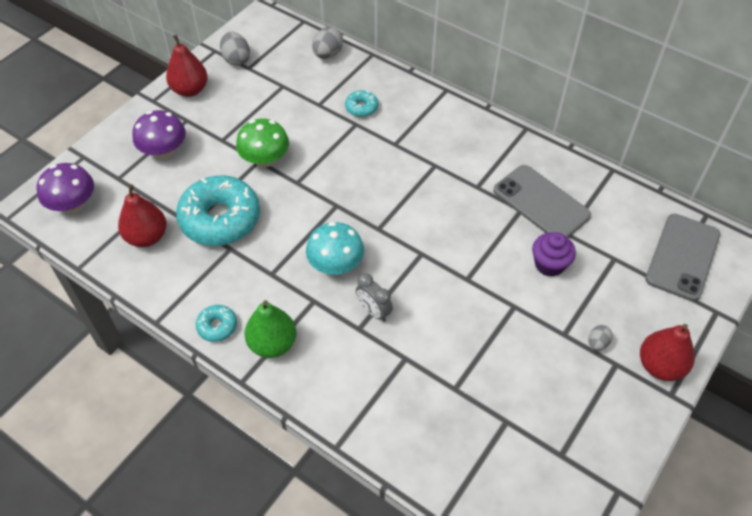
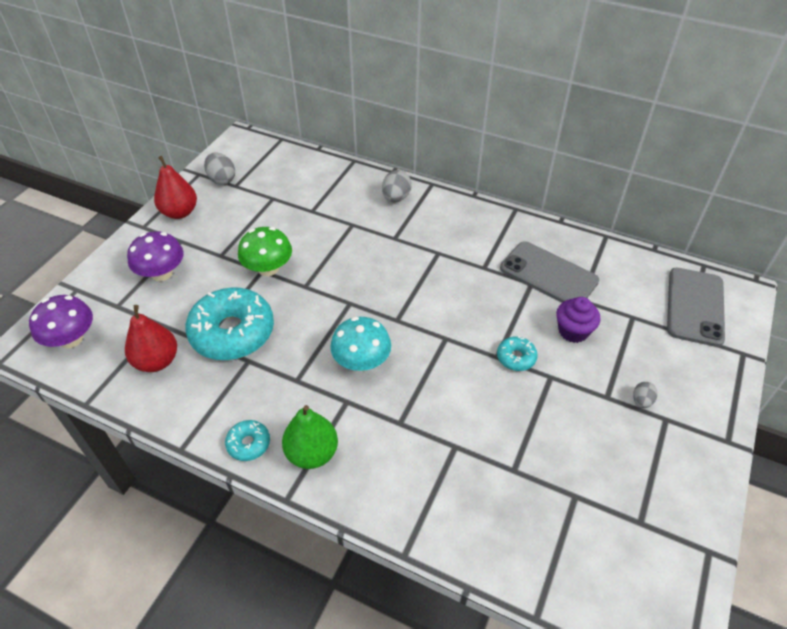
camera: 10 degrees left, 5 degrees down
(327, 54) = (311, 165): grey egg -> grey egg (396, 198)
(361, 107) = (354, 209): turquoise donut -> turquoise donut (516, 357)
(373, 311) = (411, 403): grey clock -> none
(660, 366) = (708, 414): red pear -> none

